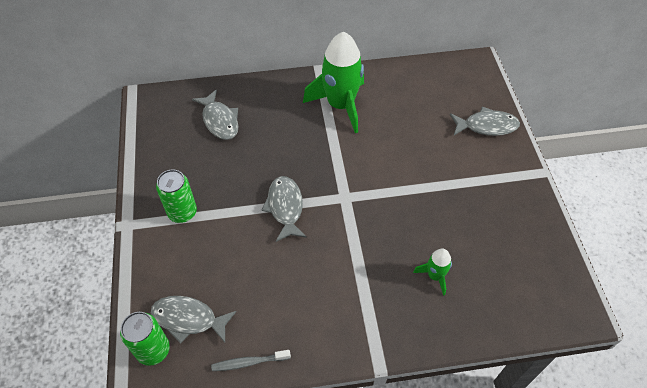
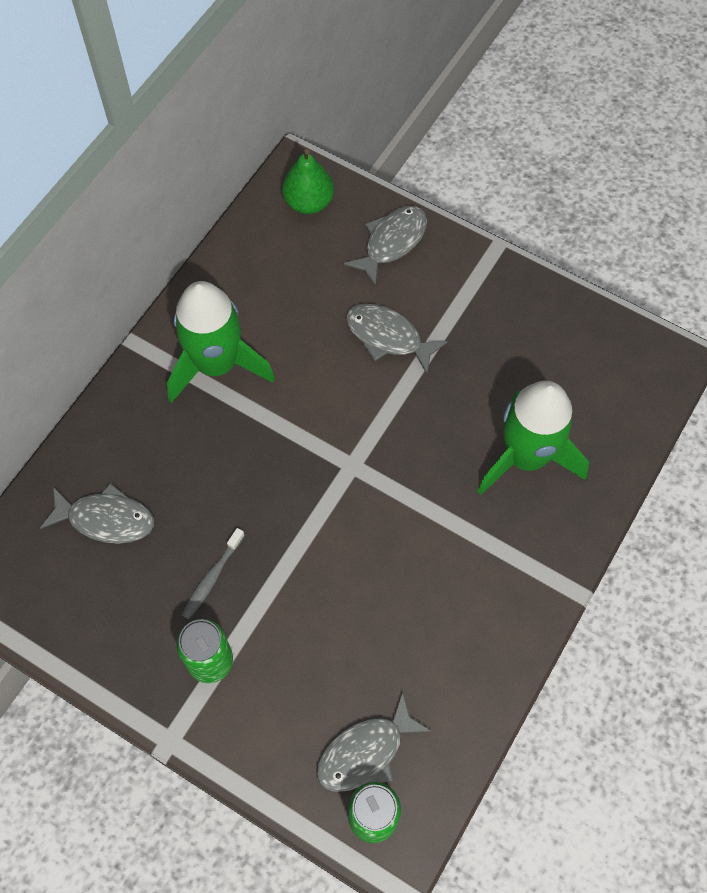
camera: 50 degrees left, 10 degrees up
(249, 362) = (471, 722): grey toothbrush -> grey toothbrush (212, 577)
(285, 207) = (308, 539): grey fish -> grey fish (388, 337)
(435, 276) = (526, 457): green rocket -> green rocket, size x2.12
(466, 79) = (308, 202): none -> green pear

